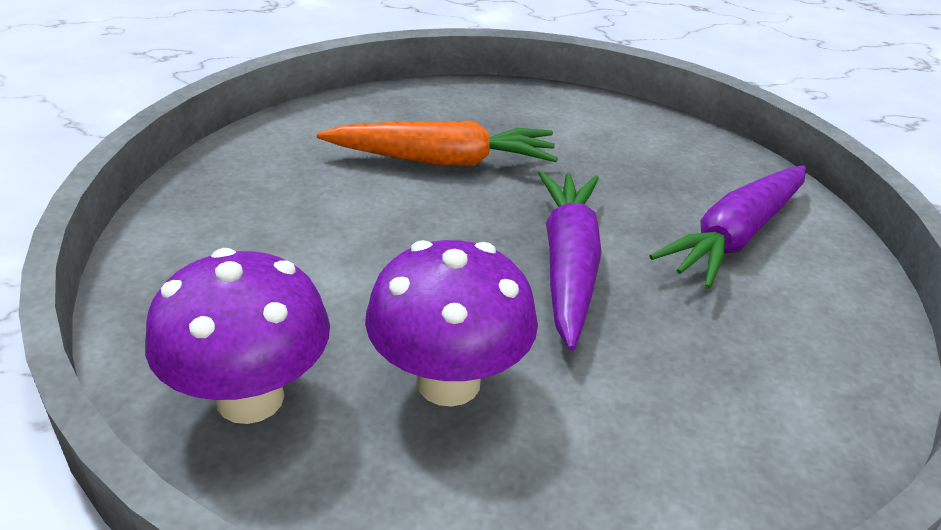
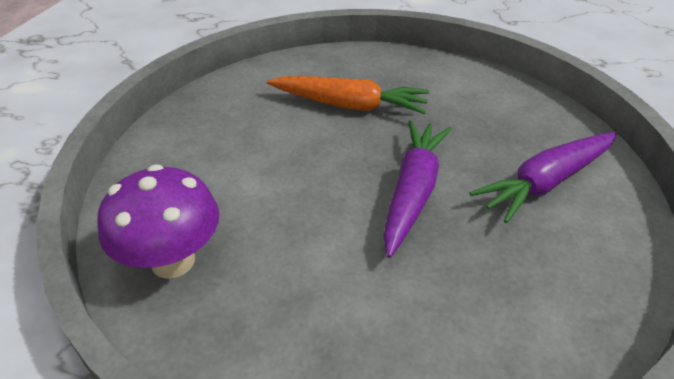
camera: 15 degrees right, 5 degrees up
(448, 382) = (302, 267): purple mushroom -> none

